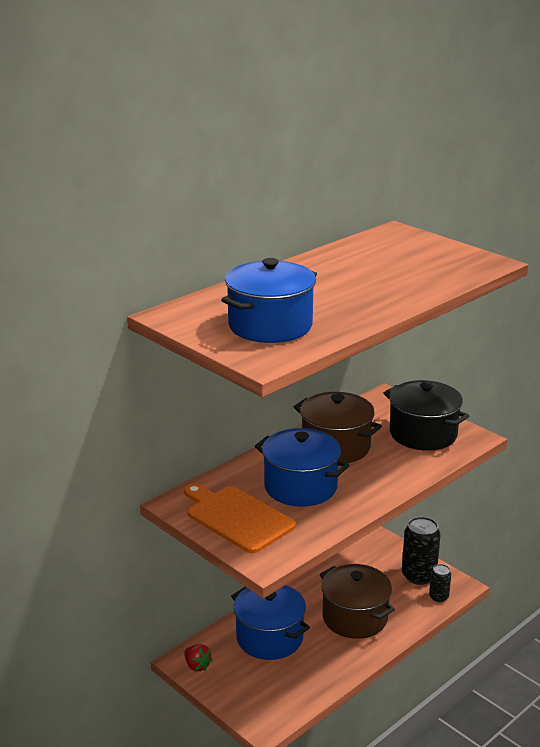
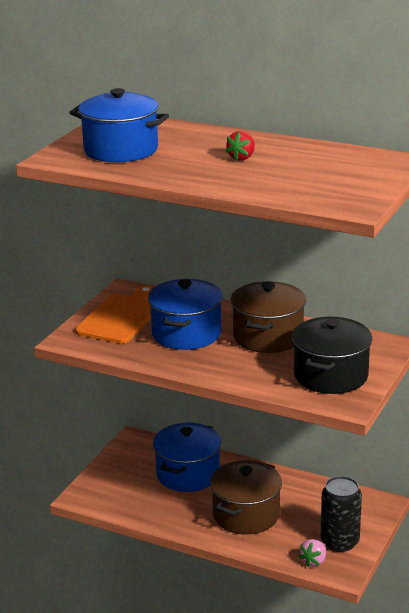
camera: 70 degrees right, 0 degrees up
(197, 666) = (132, 447): red strawberry -> red strawberry (242, 158)
(438, 597) = (314, 561): black can -> pink strawberry

